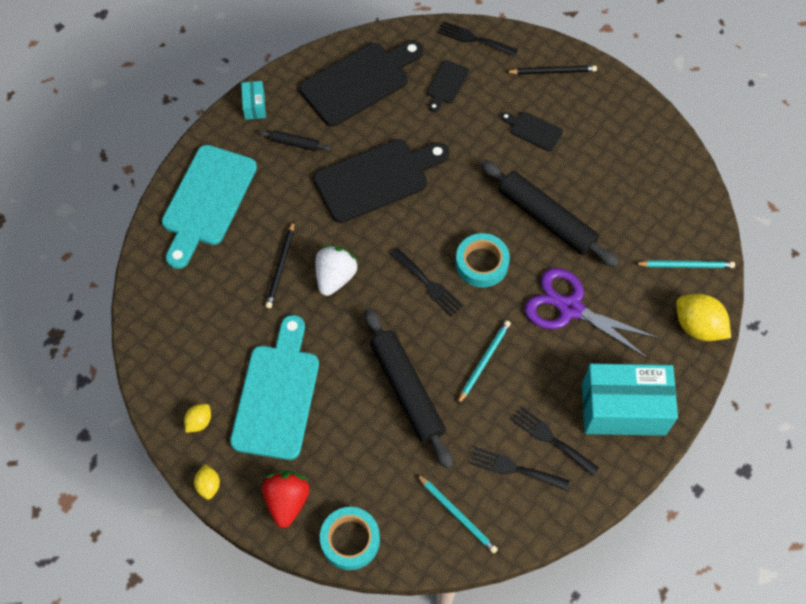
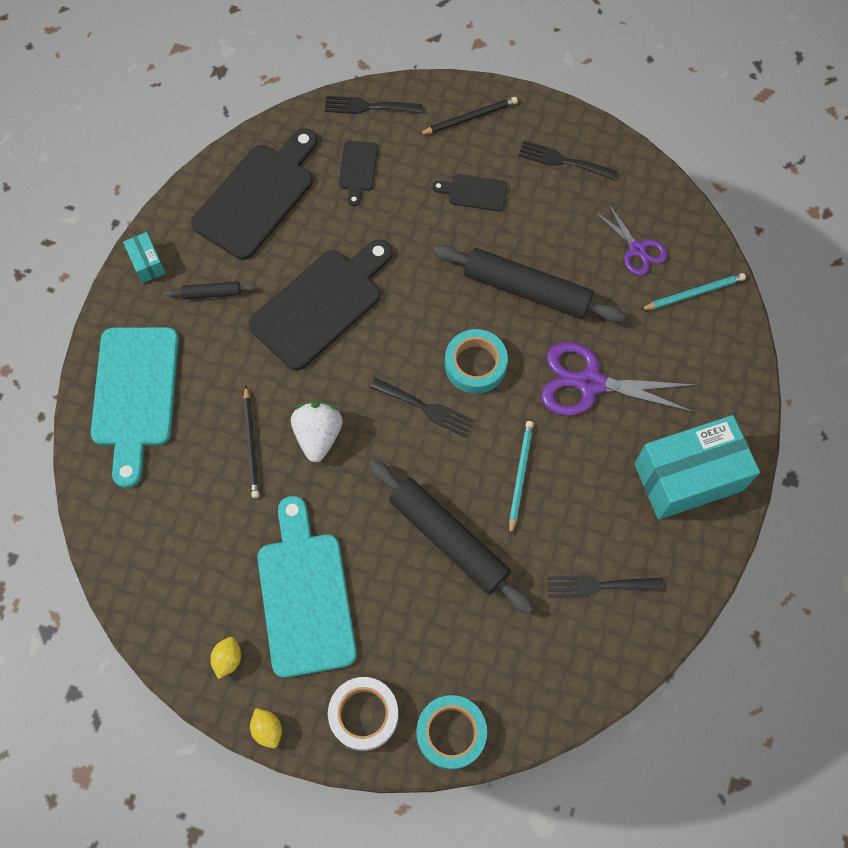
camera: 20 degrees left, 5 degrees up
(287, 501) = (364, 714): red strawberry -> white tape
(457, 514) = (556, 660): turquoise pencil -> none
(550, 439) = (624, 538): black fork -> black fork (562, 161)
(651, 216) = (637, 249): none -> purple scissors
(698, 326) = (731, 358): yellow lemon -> none

